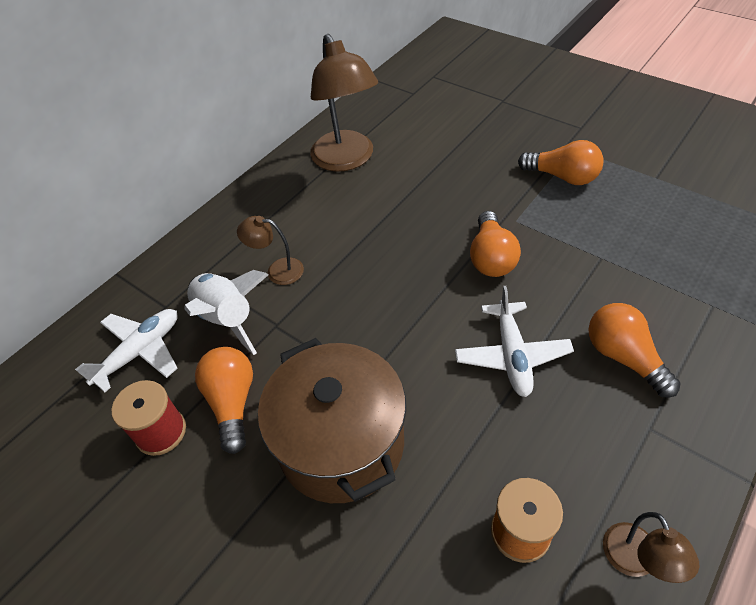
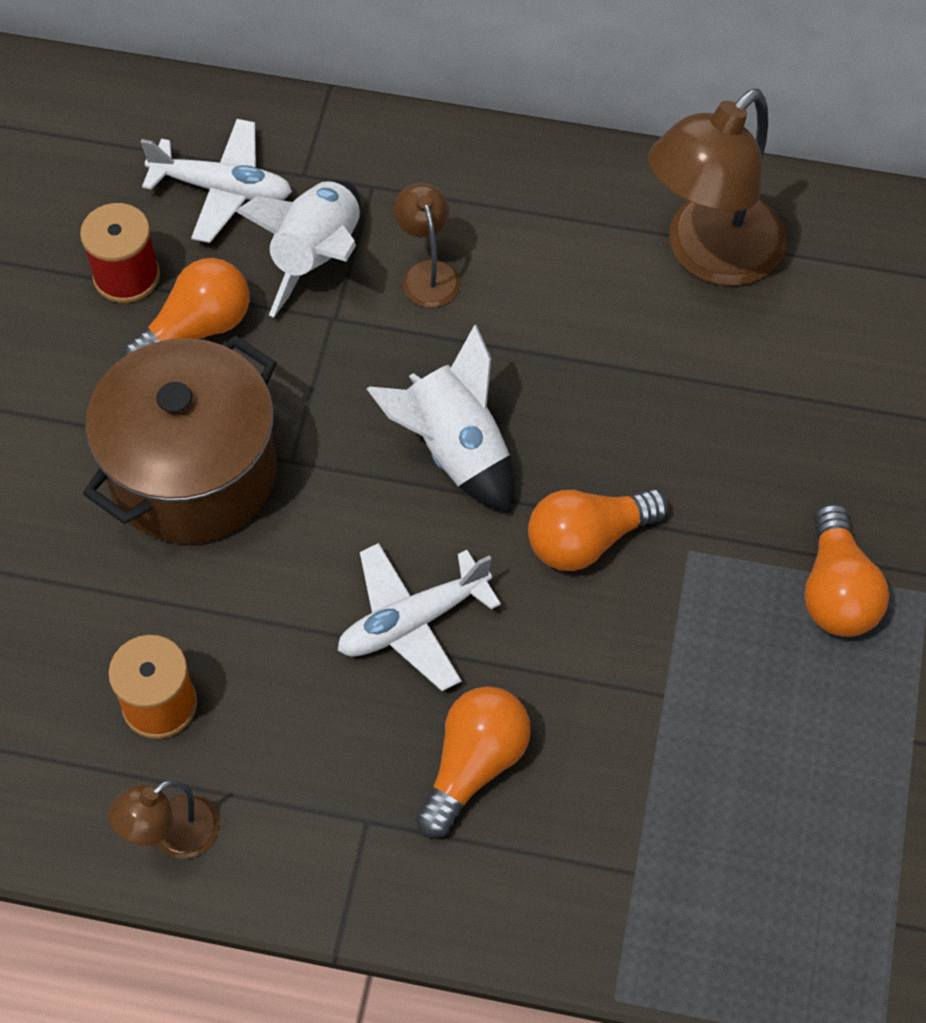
camera: 60 degrees right, 10 degrees up
(402, 296) = (454, 450): none -> white rocket

